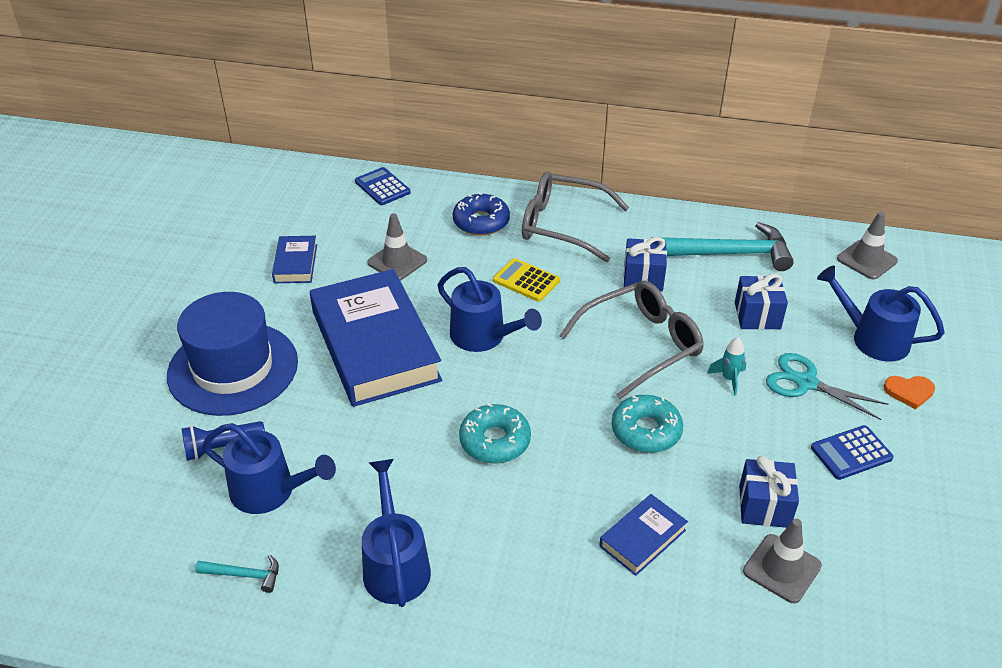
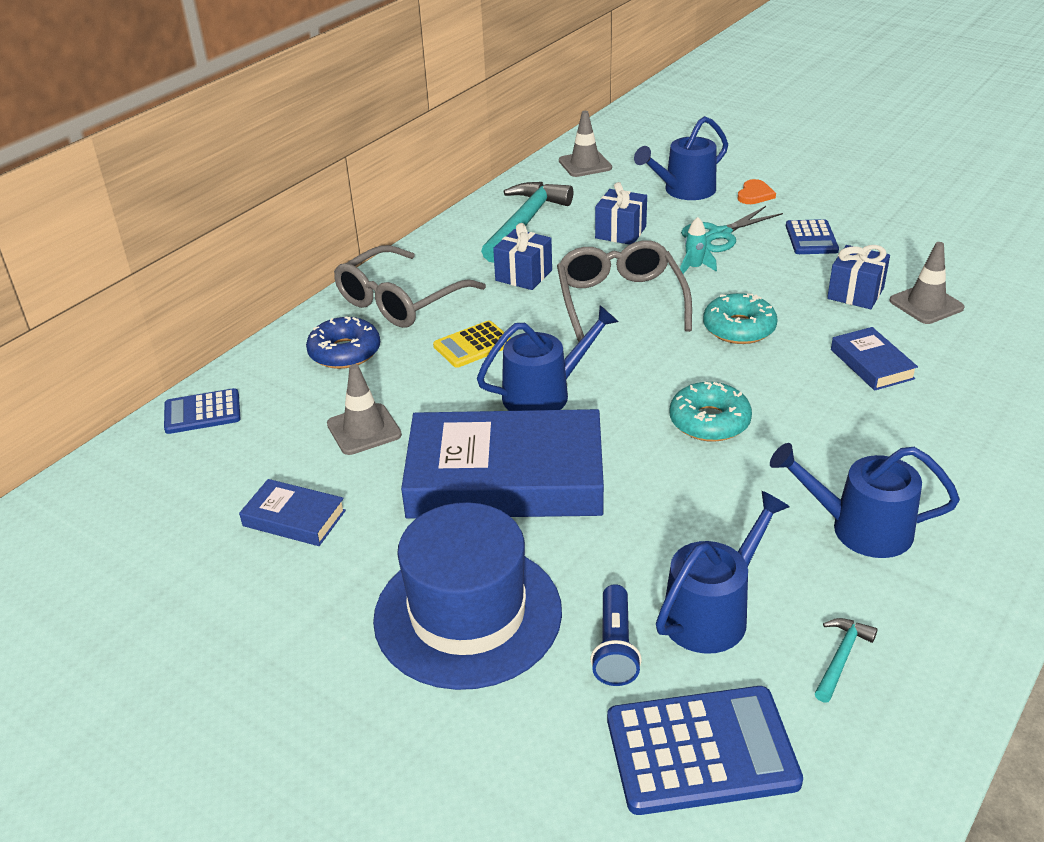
camera: 65 degrees left, 5 degrees down
(142, 513) = (701, 750): none -> blue calculator

